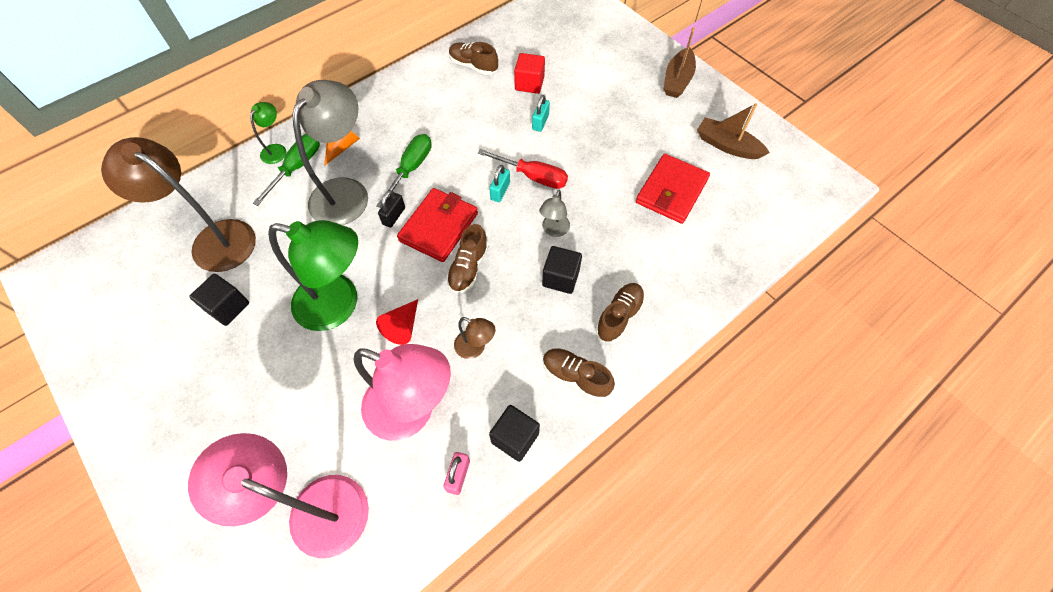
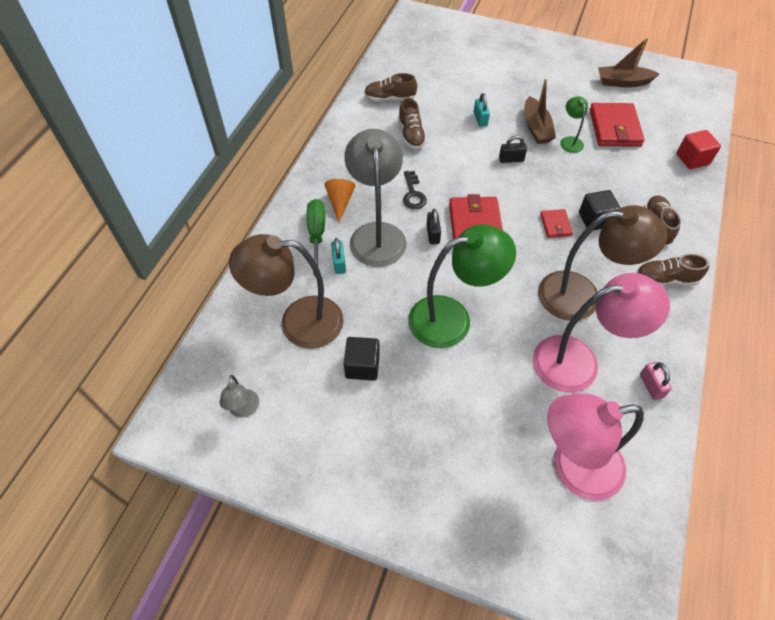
camera: 30 degrees left, 5 degrees down
(276, 149) = (284, 228): green lamp -> green lamp (570, 141)
(402, 327) = (516, 309): red cone -> none
(411, 168) = (413, 194): green screwdriver -> black key
(468, 268) = (524, 244): brown shoe -> brown shoe (411, 135)
(475, 348) = (582, 296): brown lamp -> brown lamp, size x2.19
(500, 191) = (496, 180): turquoise padlock -> turquoise padlock (339, 263)
(515, 263) = (555, 225): none -> red wallet
(515, 437) = (664, 340): black cube -> none
(529, 84) = (446, 95): red cube -> red cube (692, 159)
(533, 176) = (511, 159): red screwdriver -> black padlock
(554, 230) = (560, 190): grey lamp -> grey lamp (244, 410)
(677, 80) = (550, 51): brown boat -> brown boat (536, 128)

